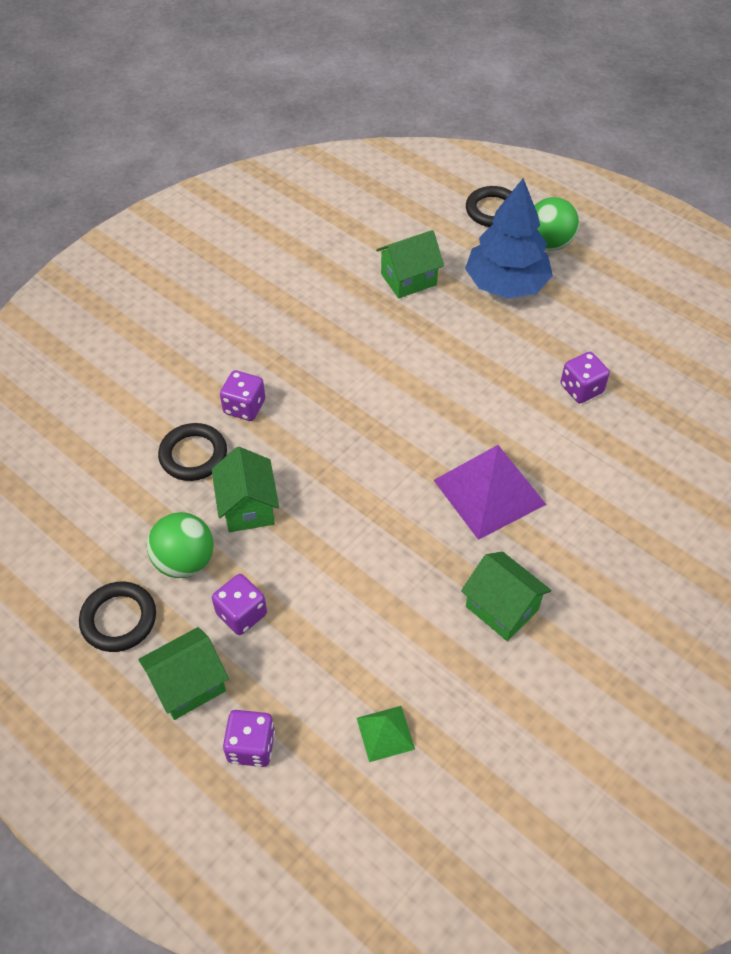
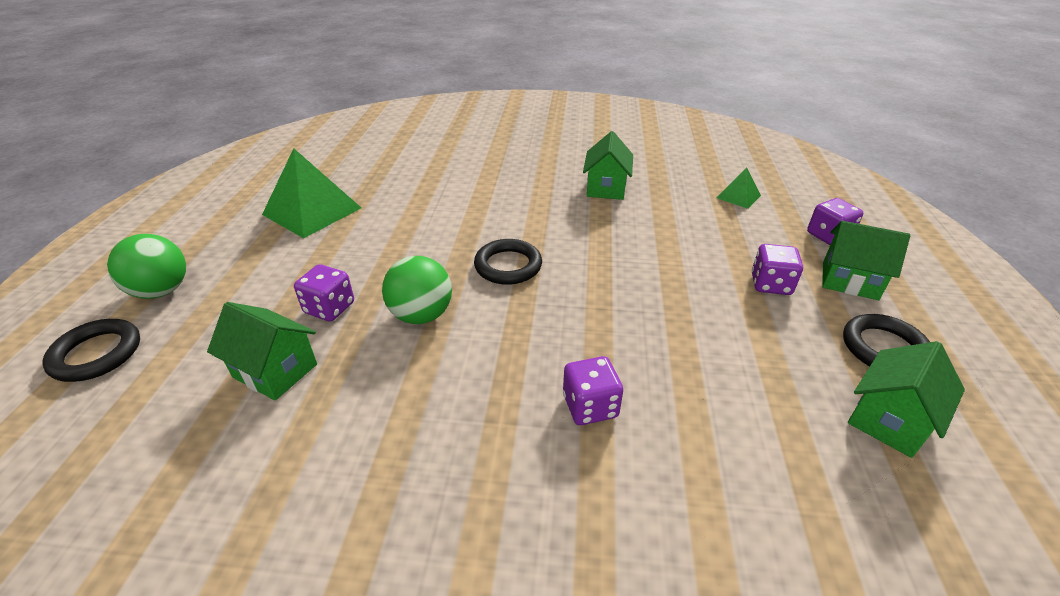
camera: 125 degrees left, 15 degrees down
(185, 561) = (786, 341): green ball -> green ball (421, 315)
(193, 455) = (692, 409): black ring -> black ring (508, 266)
(248, 507) = (690, 332): green house -> green house (889, 420)
(489, 492) = (522, 221): purple pyramid -> none
(506, 284) = (251, 295): blue tree -> none
(581, 389) = (376, 215): purple dice -> purple dice (329, 308)
(622, 348) = (312, 211): none -> green pyramid

